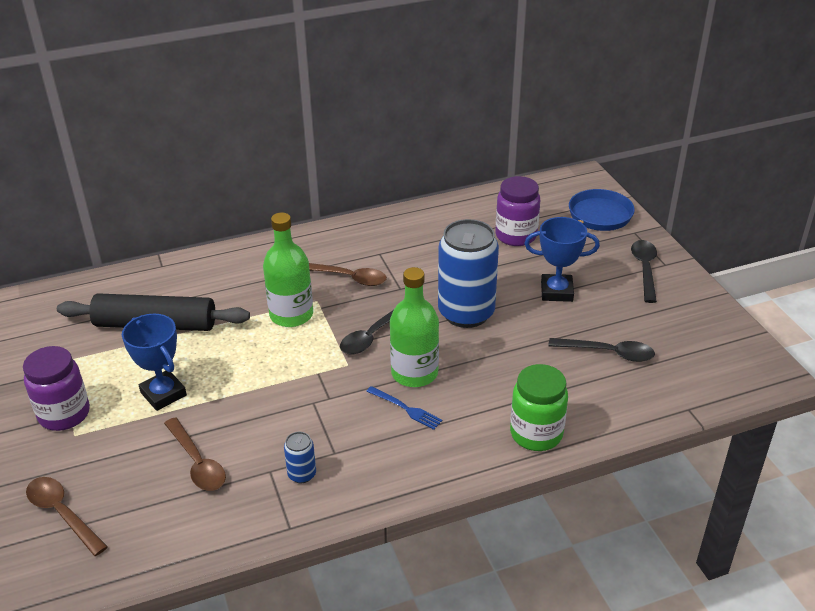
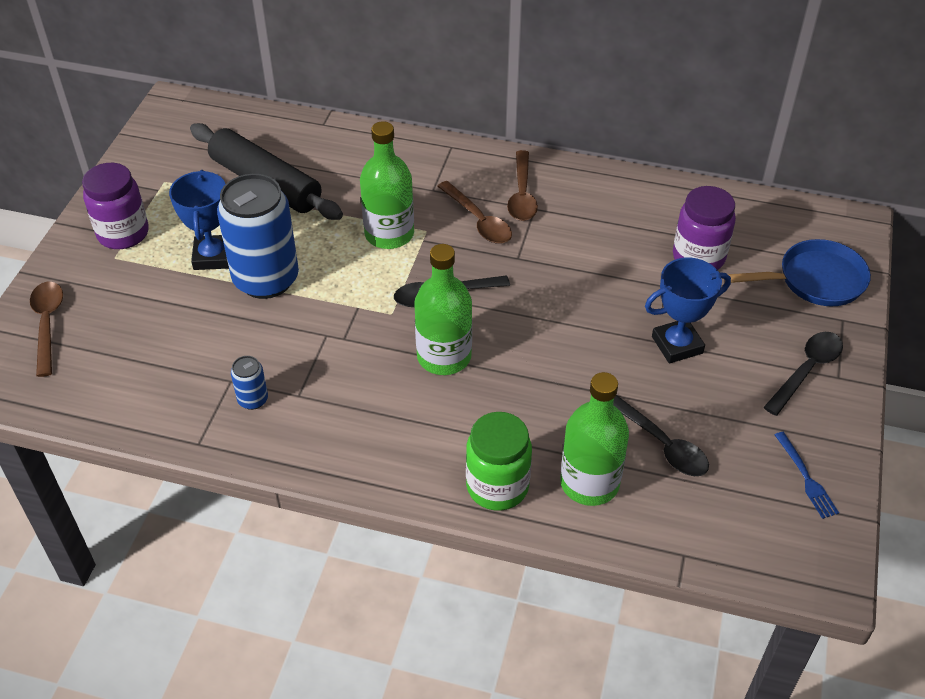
camera: 35 degrees right, 10 degrees up
(197, 463) = (181, 339): brown spoon -> brown spoon (522, 195)
(406, 409) = (401, 389): blue fork -> blue fork (806, 478)
(466, 313) = (557, 319): blue can -> blue can (266, 279)
(556, 291) = (677, 345): blue trophy -> blue trophy turned 60 degrees counterclockwise
(590, 399) = (589, 483): none -> green bottle

